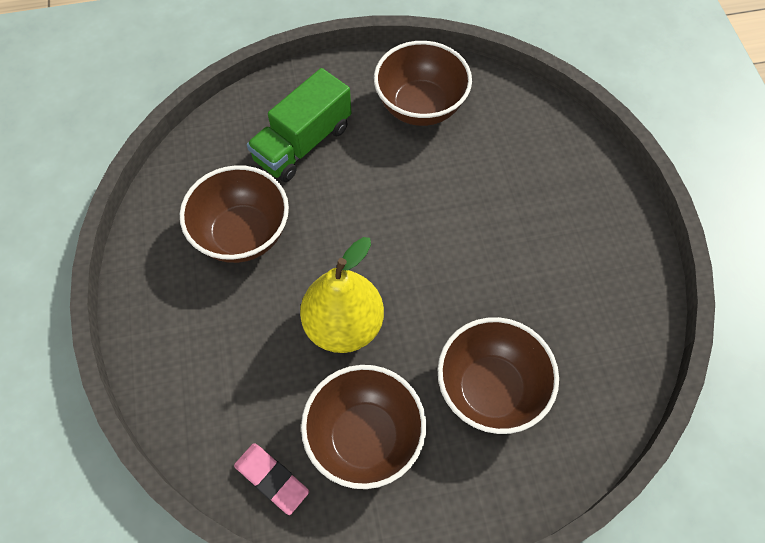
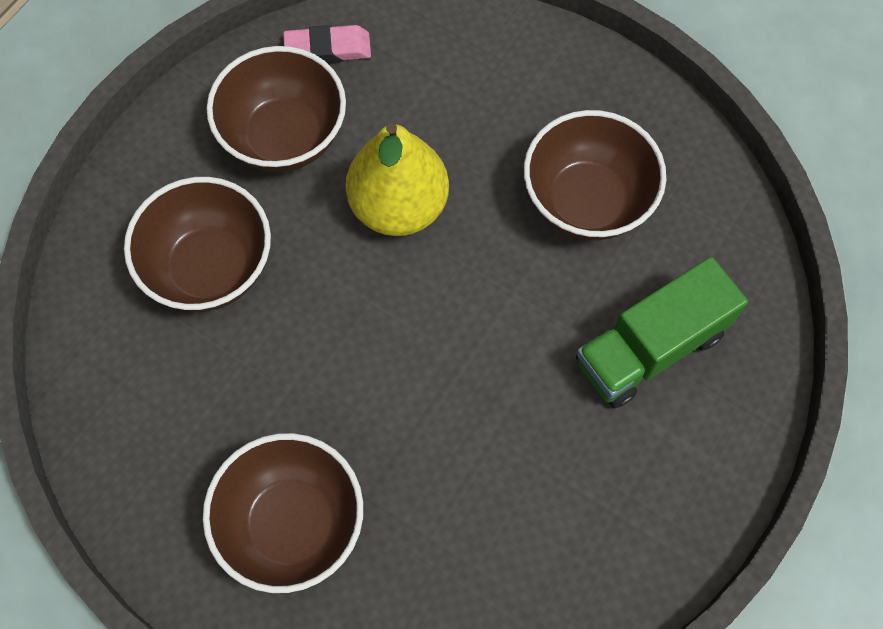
camera: 135 degrees right, 5 degrees up
(303, 143) = (650, 348): green truck -> green truck turned 120 degrees counterclockwise
(420, 106) = (581, 521): brown bowl -> brown bowl (292, 524)

